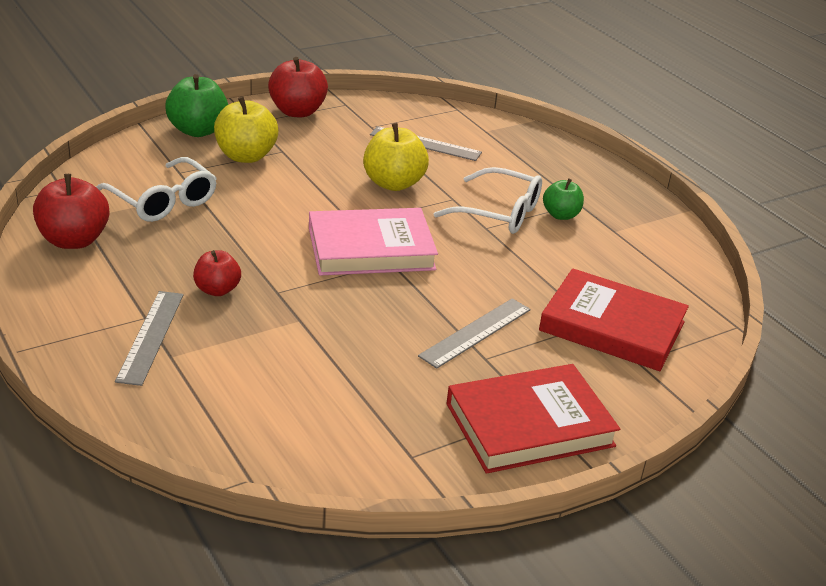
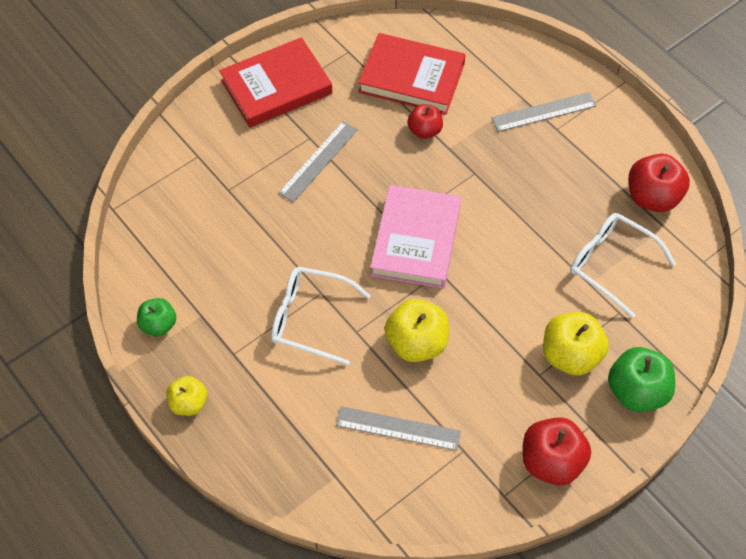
camera: 175 degrees right, 25 degrees up
(150, 336) = (544, 112): grey ruler -> grey ruler turned 75 degrees clockwise
(217, 290) = (519, 166): red apple -> red apple (425, 130)
(371, 248) = (416, 240): pink book -> pink book turned 60 degrees counterclockwise
(561, 215) = (251, 329): green apple -> green apple (158, 325)
(612, 326) = (214, 188): red book -> red book (411, 78)
(618, 182) = (189, 403): none -> yellow apple

